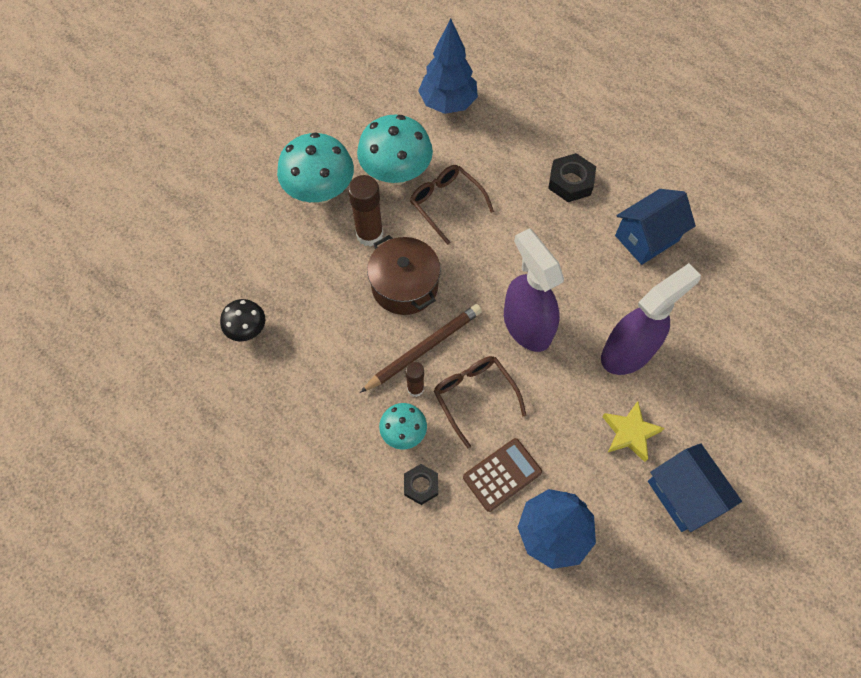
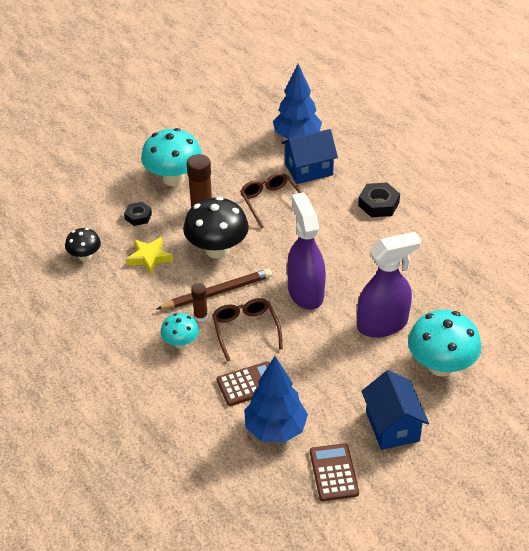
camera: 15 degrees right, 20 degrees down
(396, 173) = (238, 176): turquoise mushroom -> turquoise mushroom (440, 366)
(404, 286) = (217, 250): brown pot -> black mushroom
(421, 485) = (181, 378): black nut -> black nut (138, 216)
(630, 433) = (363, 377): yellow star -> yellow star (149, 258)
(638, 578) = (334, 472): none -> brown calculator
(646, 238) = (428, 252): blue house -> blue house (309, 169)

